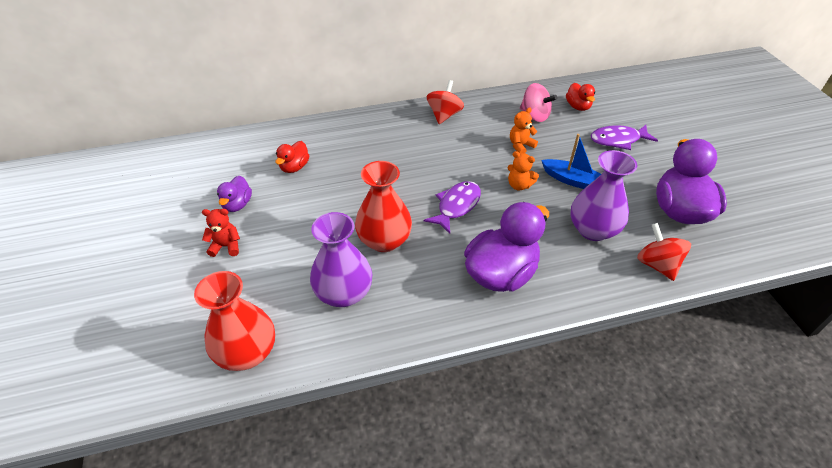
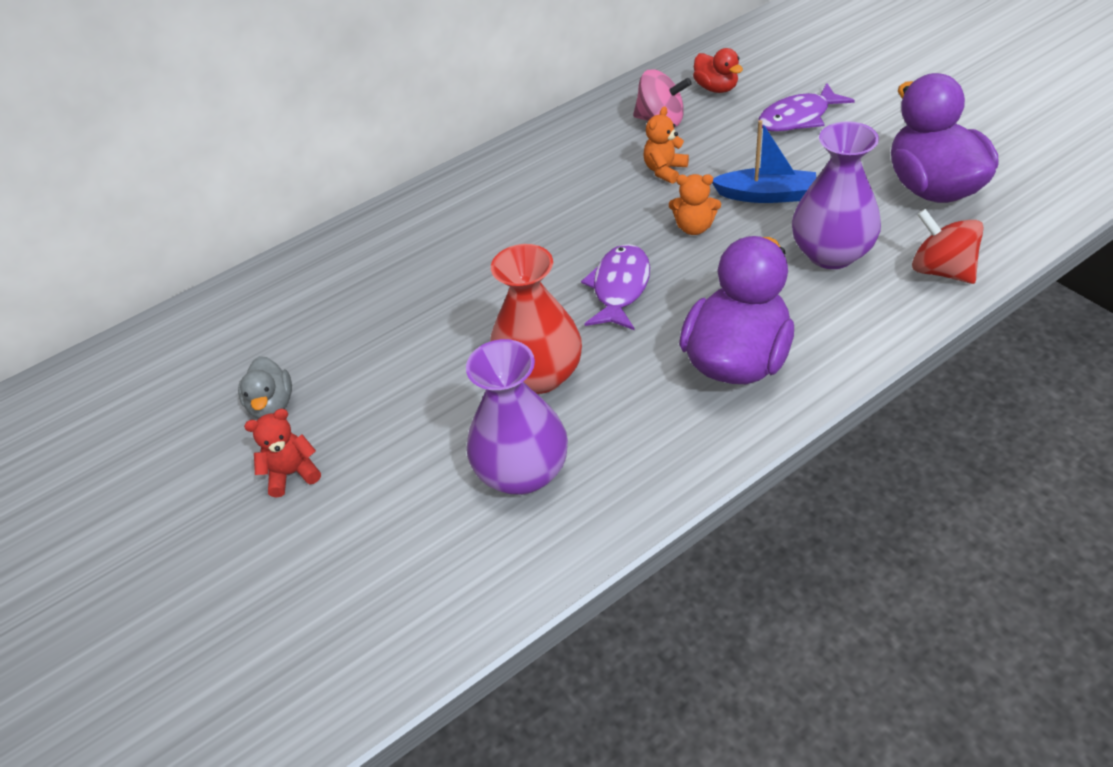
camera: 15 degrees left, 0 degrees up
(237, 204) = (272, 405): purple duck -> grey duck
(247, 352) = (423, 613): red vase -> none
(294, 167) = (333, 317): red duck -> none
(444, 115) = (525, 162): red spinning top -> none

